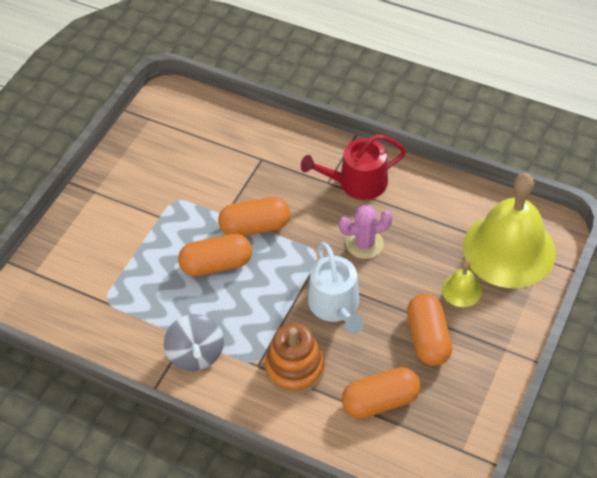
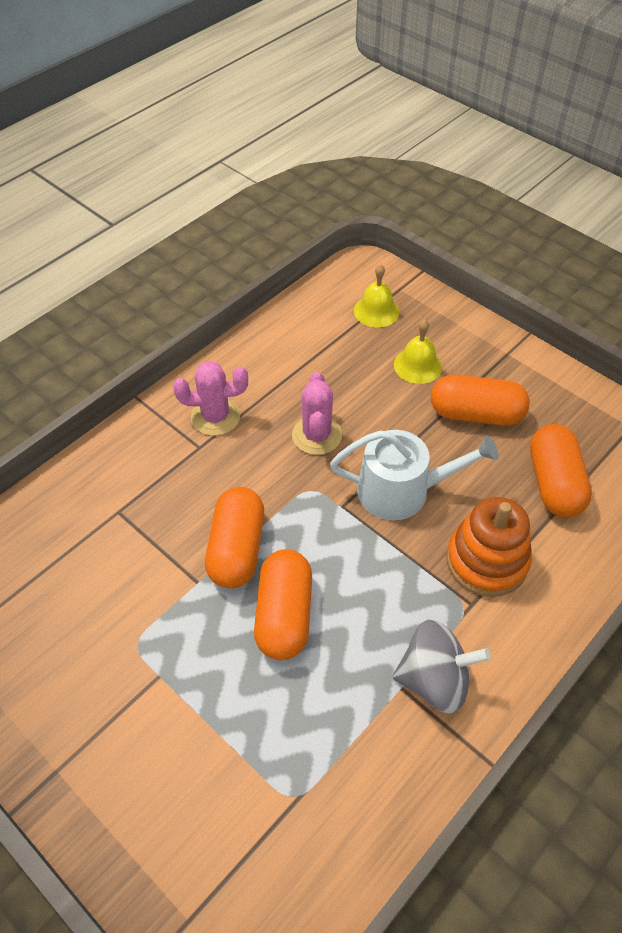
camera: 75 degrees left, 0 degrees up
(357, 183) = (215, 417): red watering can -> pink cactus
(509, 249) = (376, 311): yellow bell -> yellow bell, size x0.42

